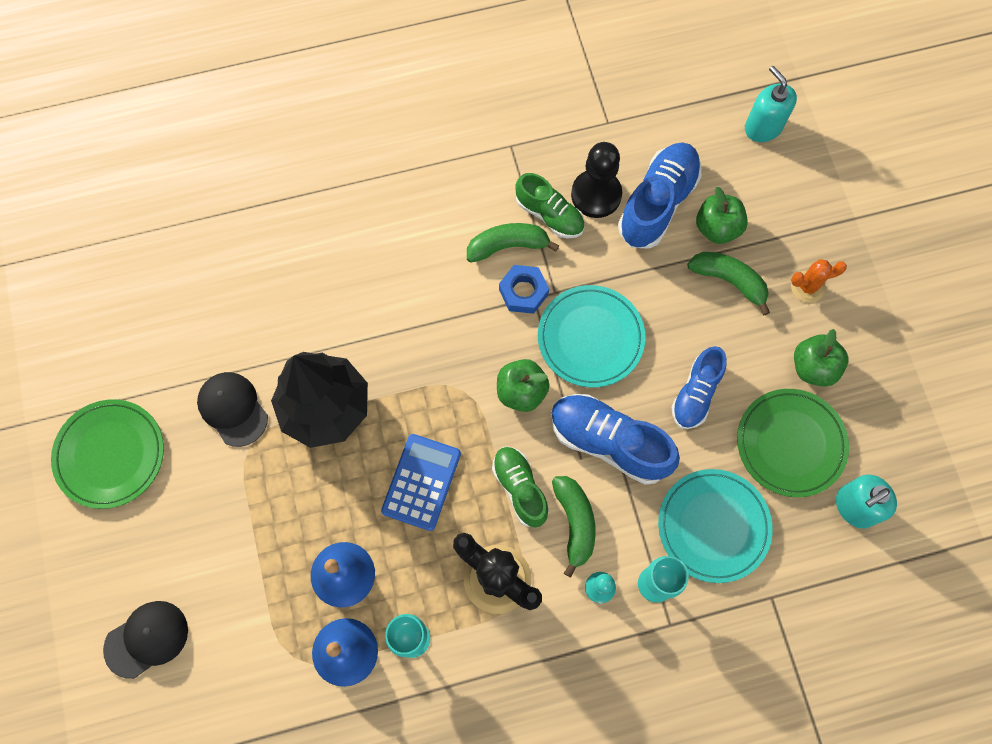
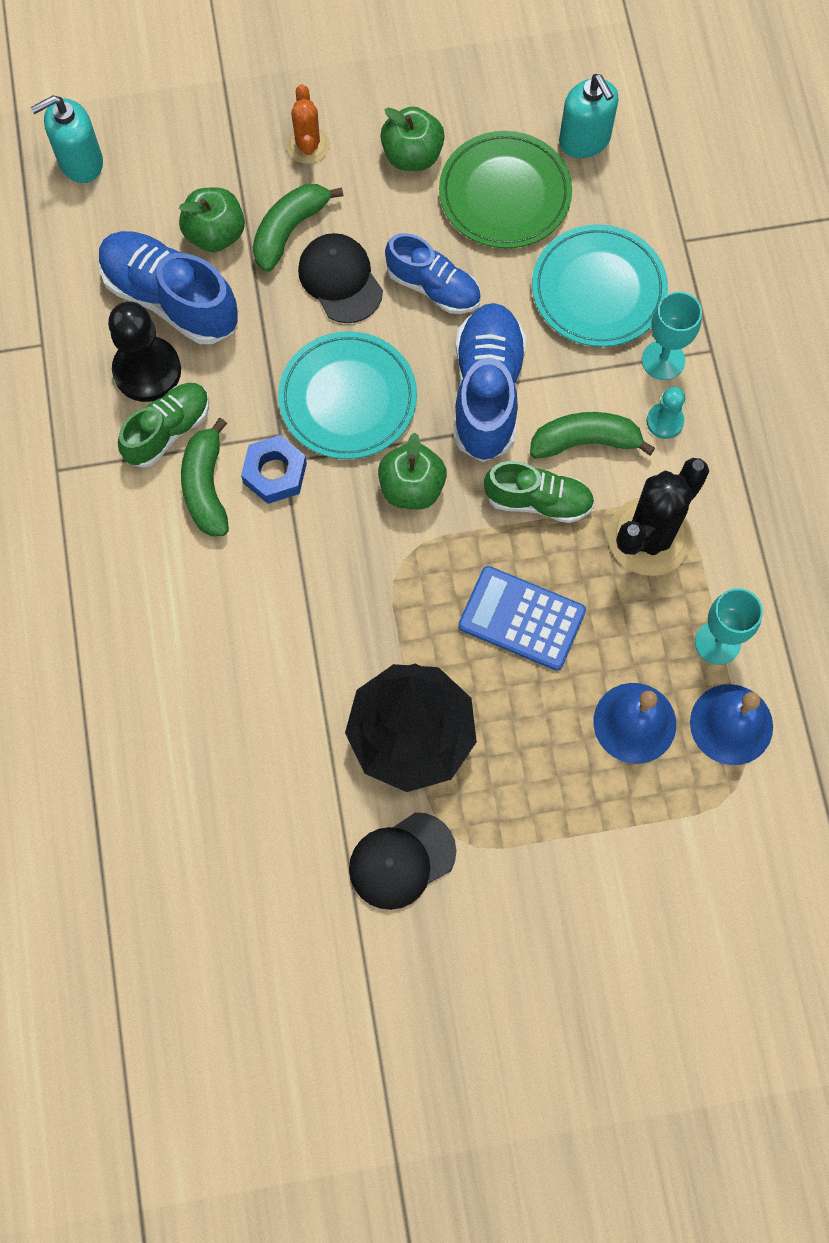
camera: 85 degrees left, 0 degrees up
(110, 455) = (453, 1034): green plate -> none
(146, 639) = (707, 978): black cap -> black cap (340, 280)
(520, 488) = (538, 501): green shoe -> green shoe turned 150 degrees counterclockwise
(609, 442) = (487, 392): blue shoe -> blue shoe turned 150 degrees clockwise

